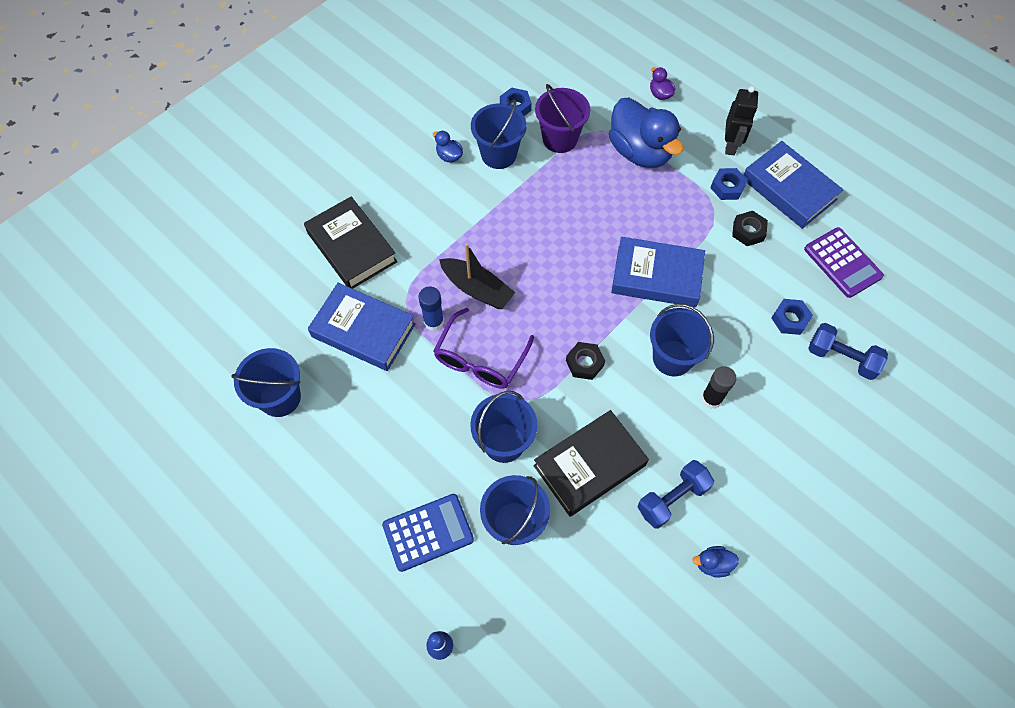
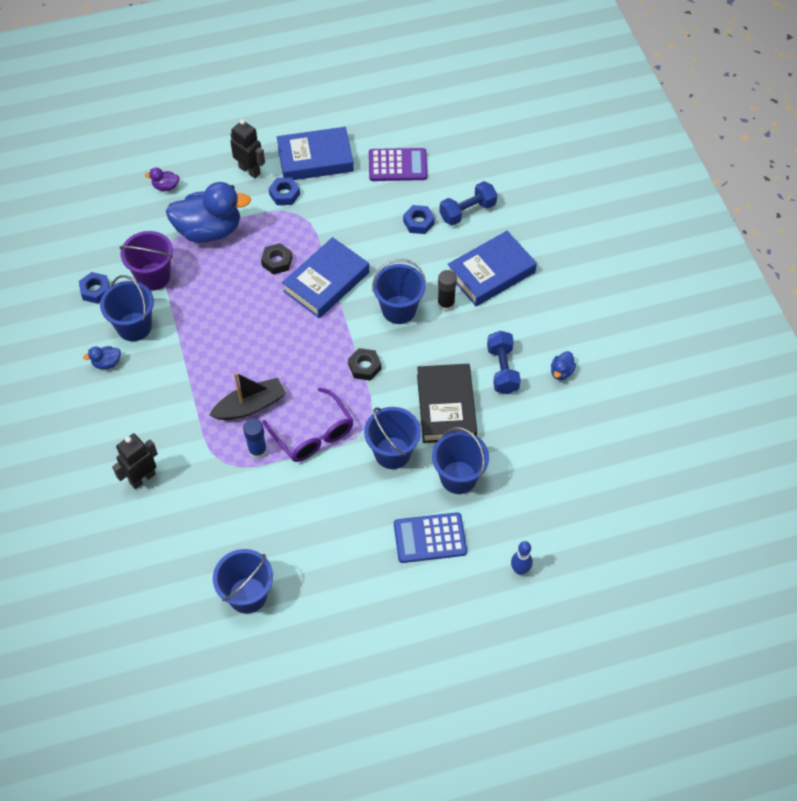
camera: 60 degrees left, 5 degrees down
(352, 247) = (142, 478): black book -> black robot
(363, 330) = (229, 505): blue book -> blue book (491, 273)
(428, 532) = (430, 538): blue calculator -> blue calculator turned 105 degrees counterclockwise
(748, 231) = (331, 204): black nut -> black nut (277, 261)

